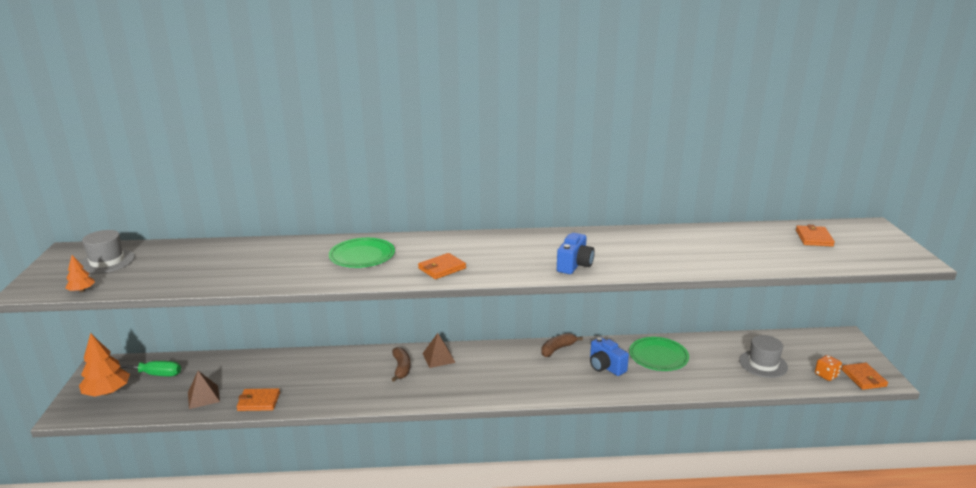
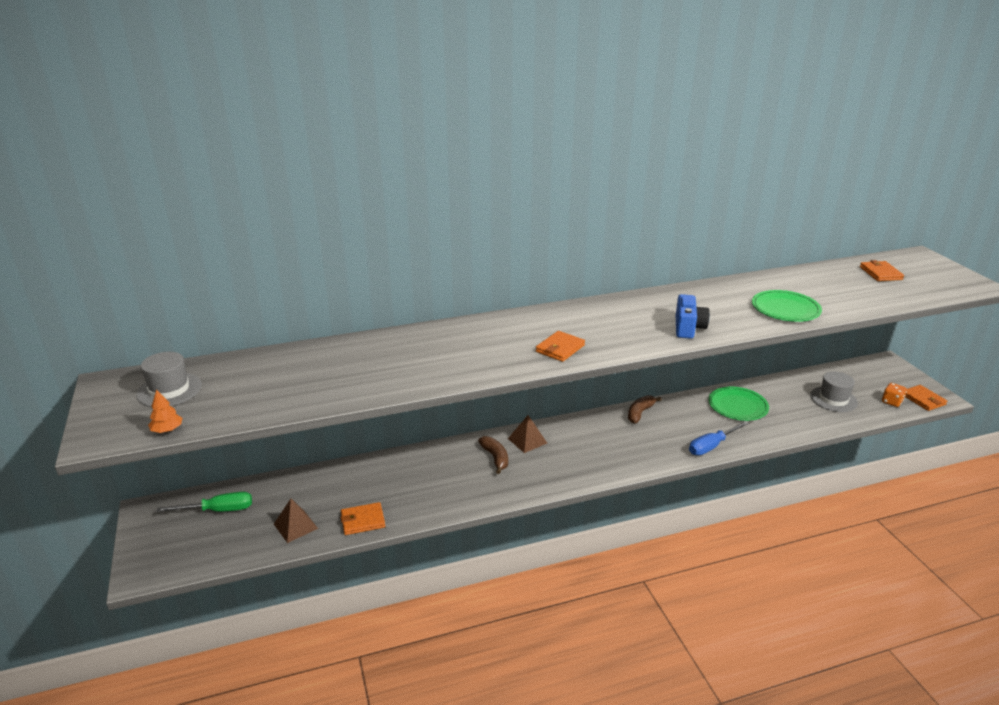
camera: 15 degrees left, 5 degrees up
(107, 392) = (175, 540): orange tree -> none
(362, 255) = (464, 345): green plate -> green plate (785, 309)
(605, 367) = (695, 424): blue camera -> none
(610, 389) = (712, 446): none -> blue screwdriver

